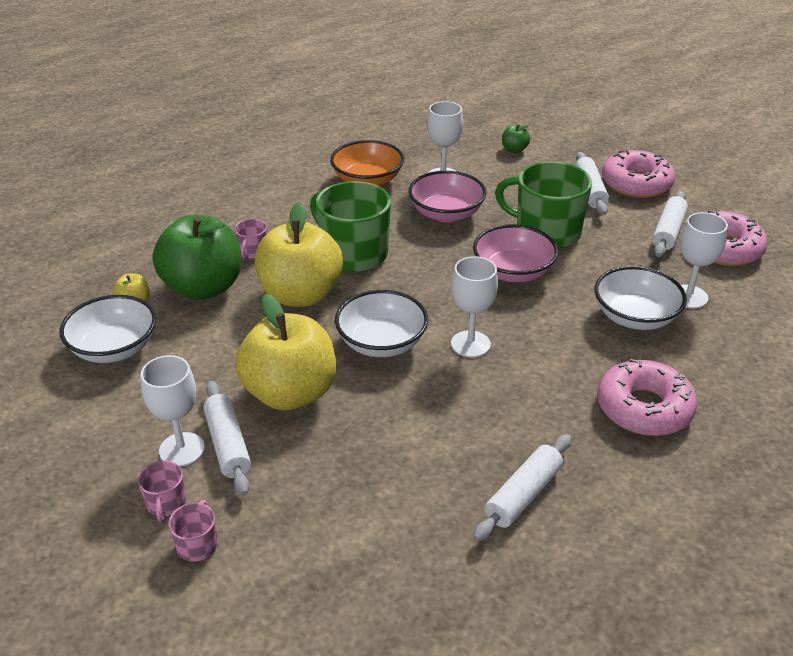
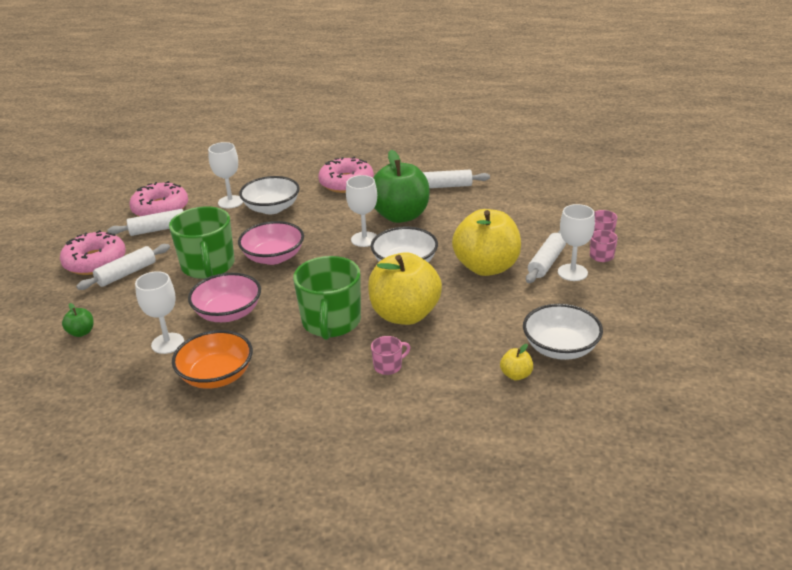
camera: 130 degrees left, 5 degrees down
(203, 287) = (457, 358): green apple -> green apple (400, 216)

